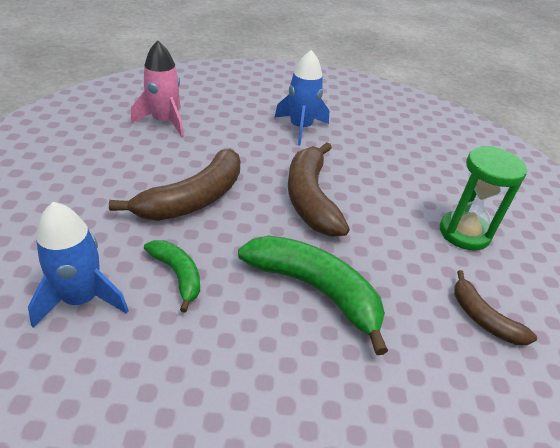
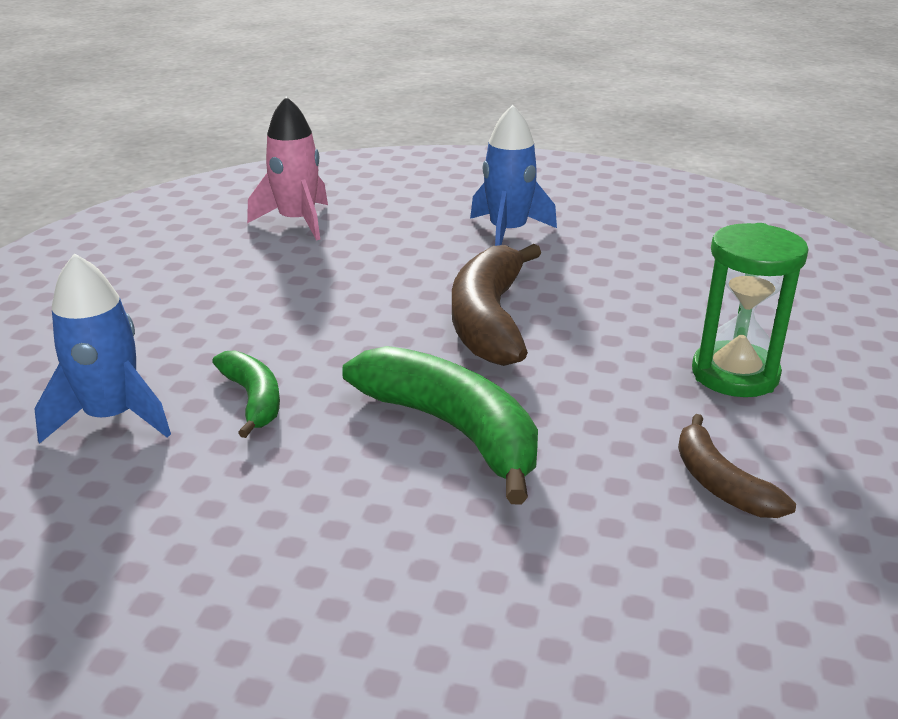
camera: 15 degrees right, 10 degrees down
(193, 199) = (308, 314): brown banana -> none

